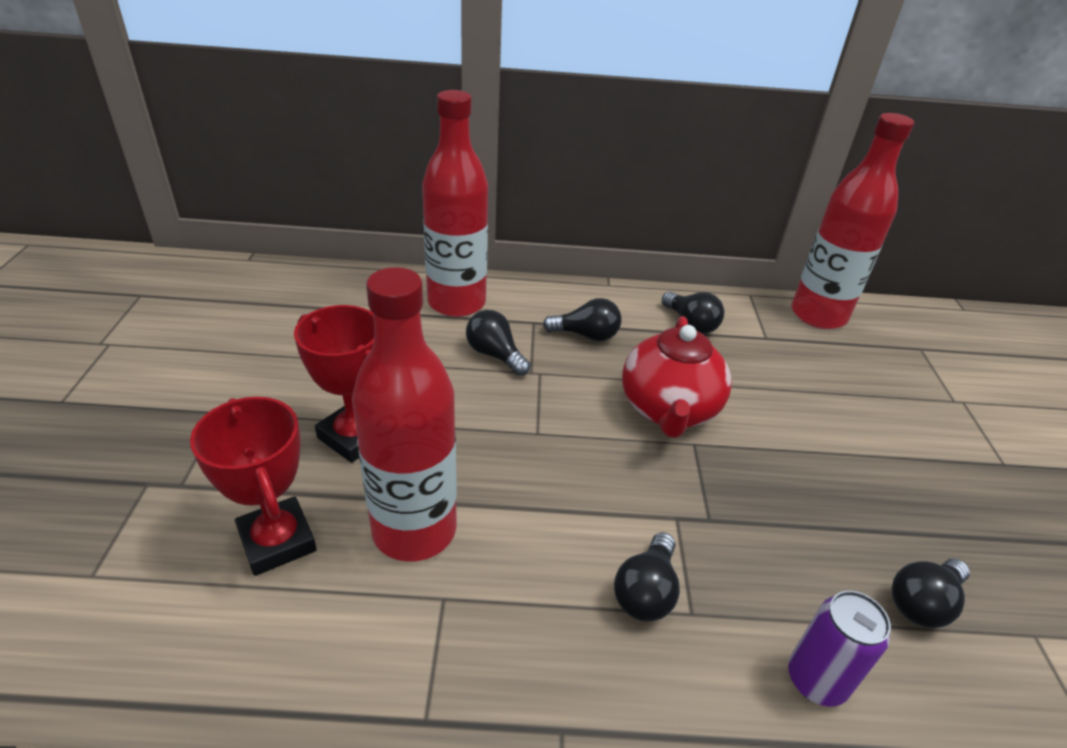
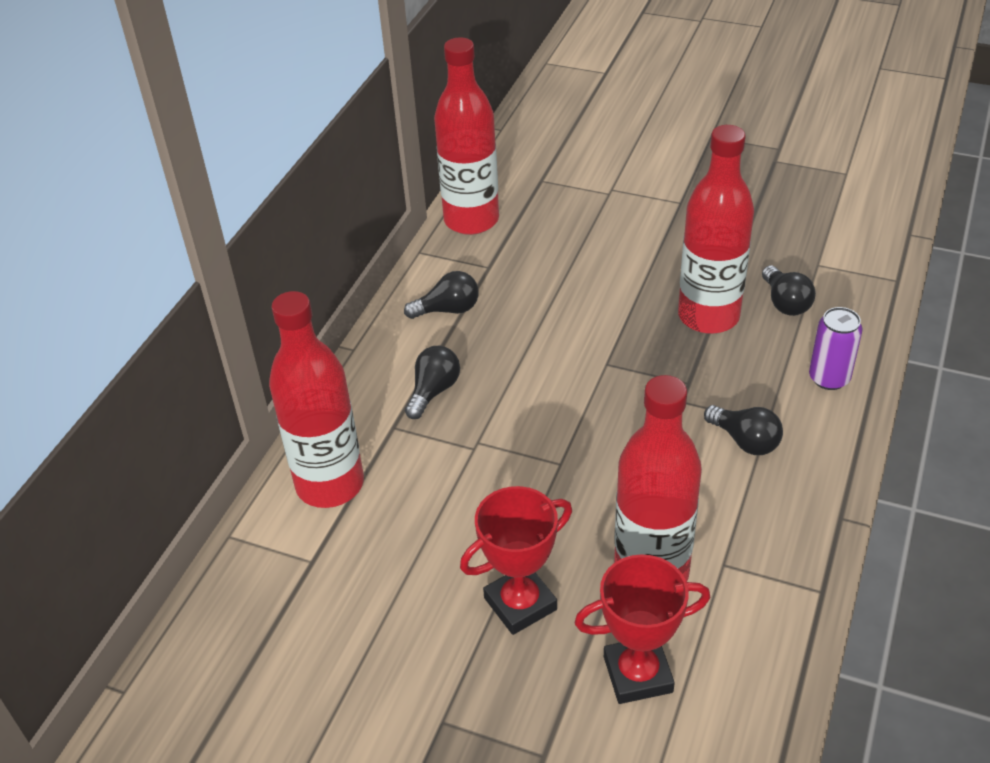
camera: 65 degrees left, 5 degrees up
(495, 355) = (436, 470): black light bulb -> none
(668, 410) = (561, 366): red teapot -> none
(832, 521) = (708, 316): none -> red bottle

